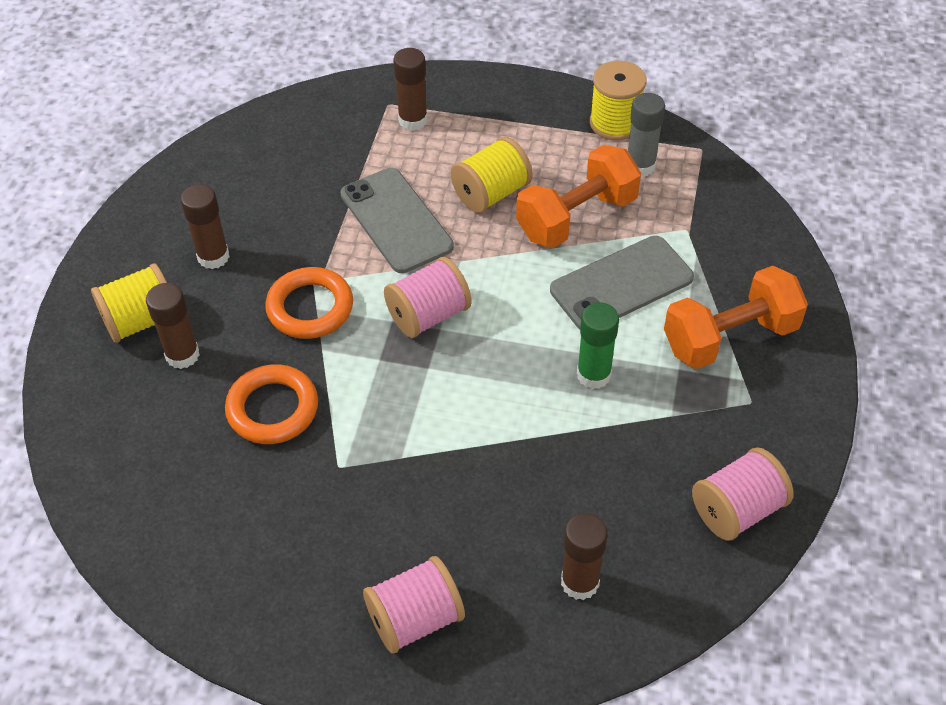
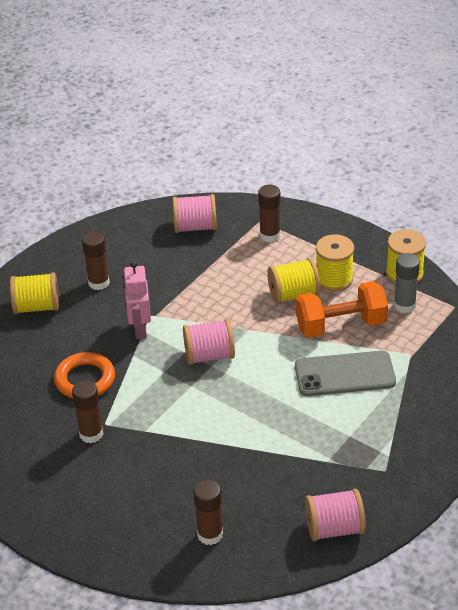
camera: 25 degrees right, 10 degrees down
(182, 355) = (50, 333): brown glue stick -> brown glue stick (91, 434)
(310, 308) = (139, 329): orange ring -> pink robot
(396, 220) = (222, 293): grey phone -> none
(415, 619) = (101, 520): pink spool -> pink spool (195, 227)
(531, 156) = (334, 279): none -> yellow spool
(593, 375) = (292, 422): green glue stick -> none
(730, 338) = (396, 428): orange dumbbell -> none

